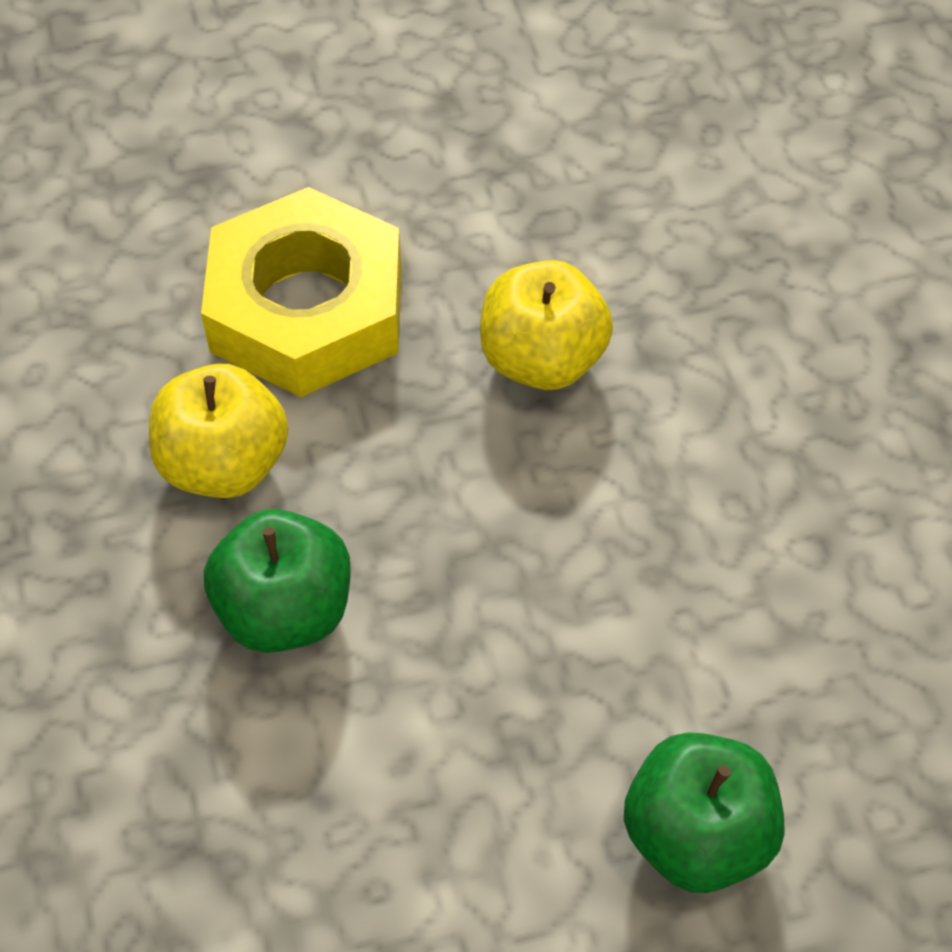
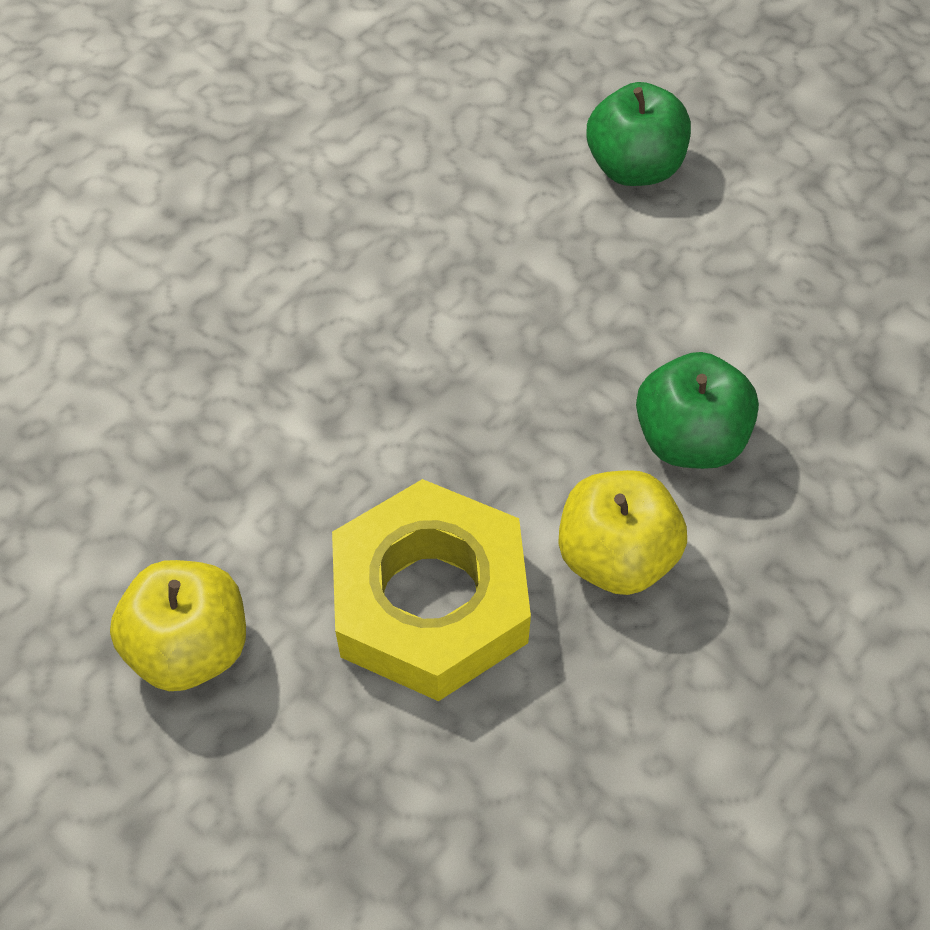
camera: 125 degrees left, 0 degrees up
(542, 359) = (358, 414): yellow apple -> yellow apple (190, 648)

